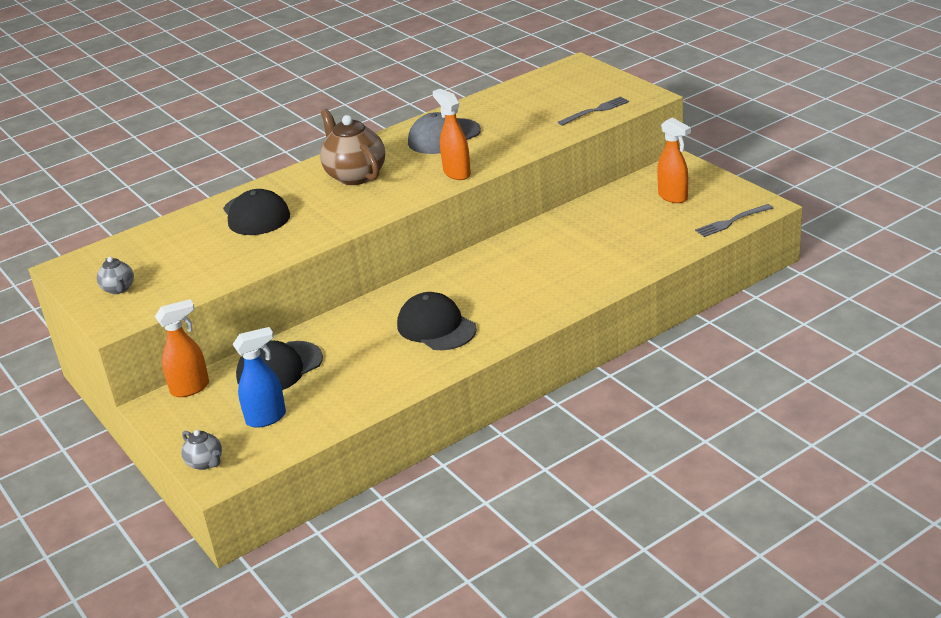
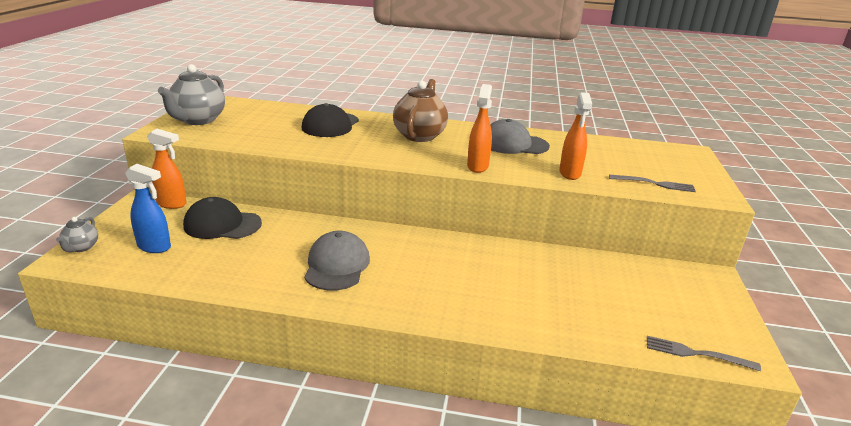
camera: 40 degrees right, 5 degrees down
(119, 289) = (198, 120): grey teapot -> grey teapot, size x2.00
(436, 327) = (337, 265): black cap -> grey cap
(673, 197) = (668, 296): orange spray bottle -> orange spray bottle (570, 173)

